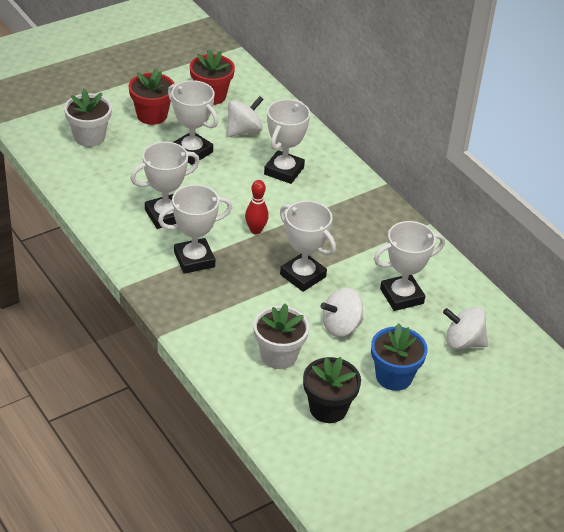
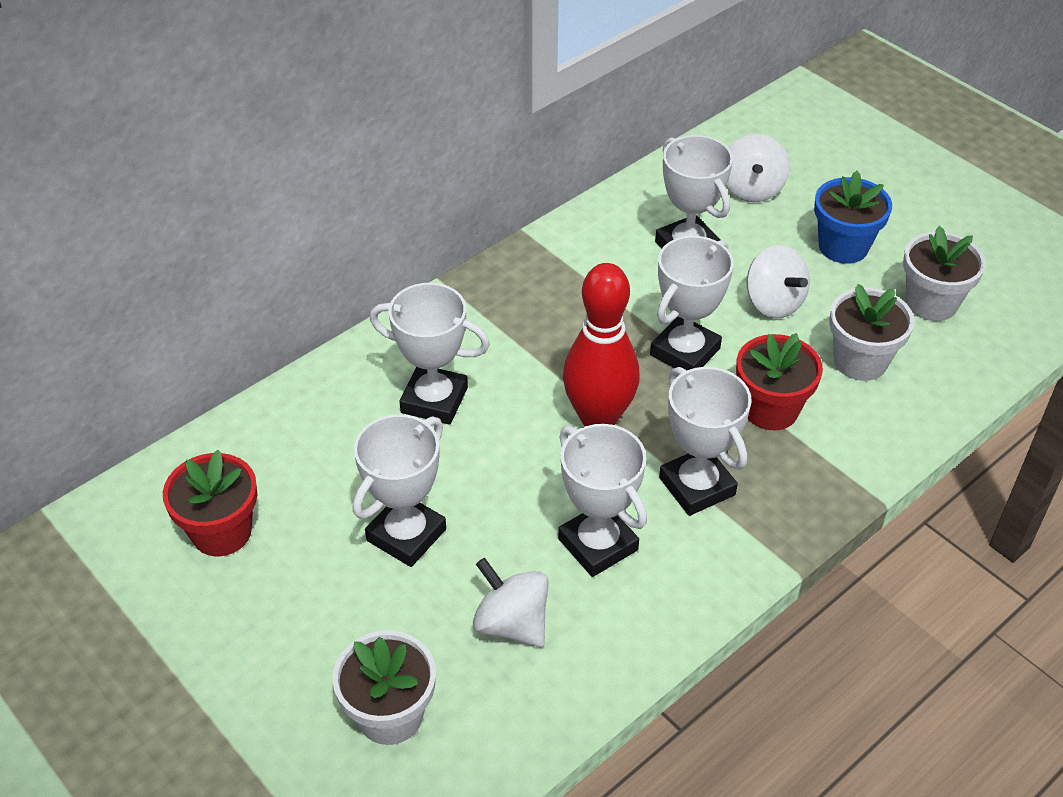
camera: 95 degrees left, 5 degrees up
(152, 115) = (299, 618): red flower pot -> red flower pot (770, 409)
(244, 131) = (328, 467): white spinning top -> white spinning top (512, 623)
(255, 230) = (598, 418): red bowling pin -> red bowling pin, size x1.90
(328, 408) = (931, 303): black flower pot -> white flower pot

